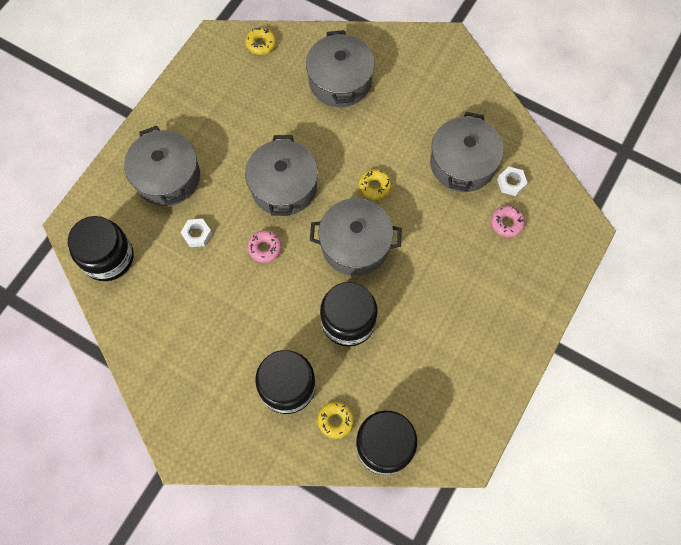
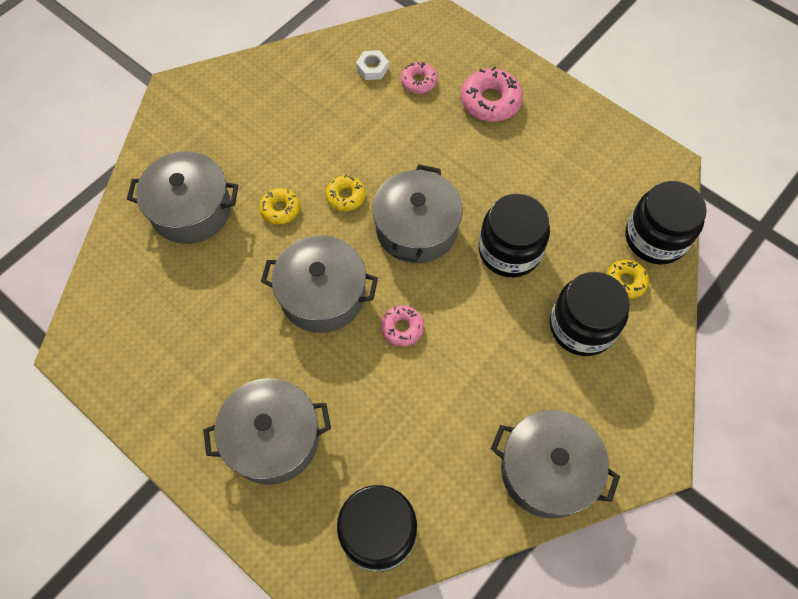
camera: 80 degrees left, 5 degrees down
(197, 234) = (367, 408): white nut -> none
(261, 44) = (102, 293): yellow donut -> yellow donut (280, 209)
(462, 163) = (338, 107): grey pot -> grey pot (547, 470)
(500, 287) = (490, 101): none -> pink donut

